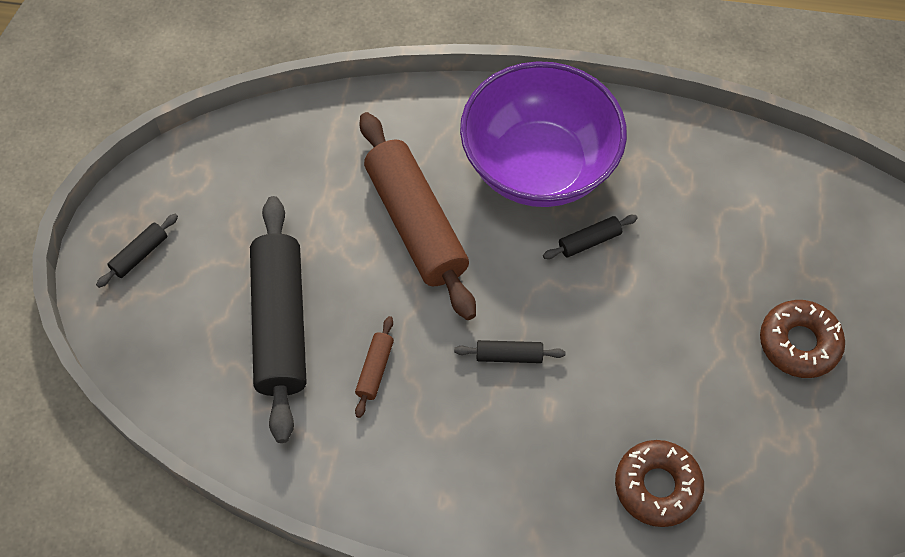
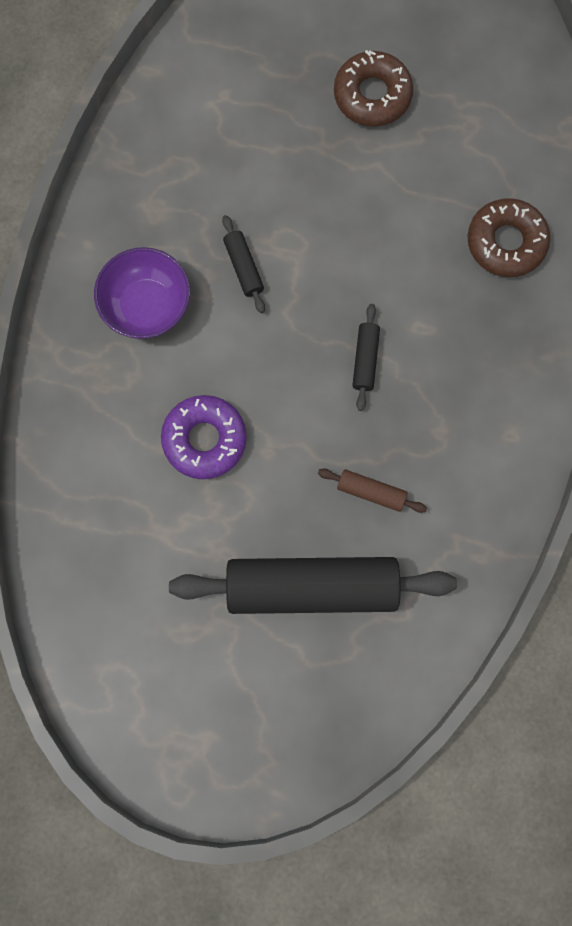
camera: 85 degrees left, 15 degrees up
(140, 254) = (212, 744): black rolling pin -> none
(415, 224) = (204, 439): brown rolling pin -> purple donut
(539, 166) = (147, 306): purple bowl -> purple bowl, size x0.55

